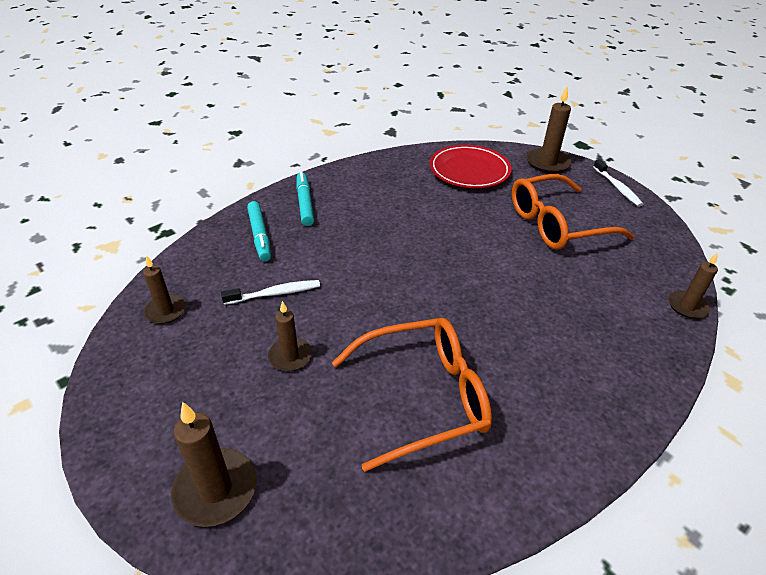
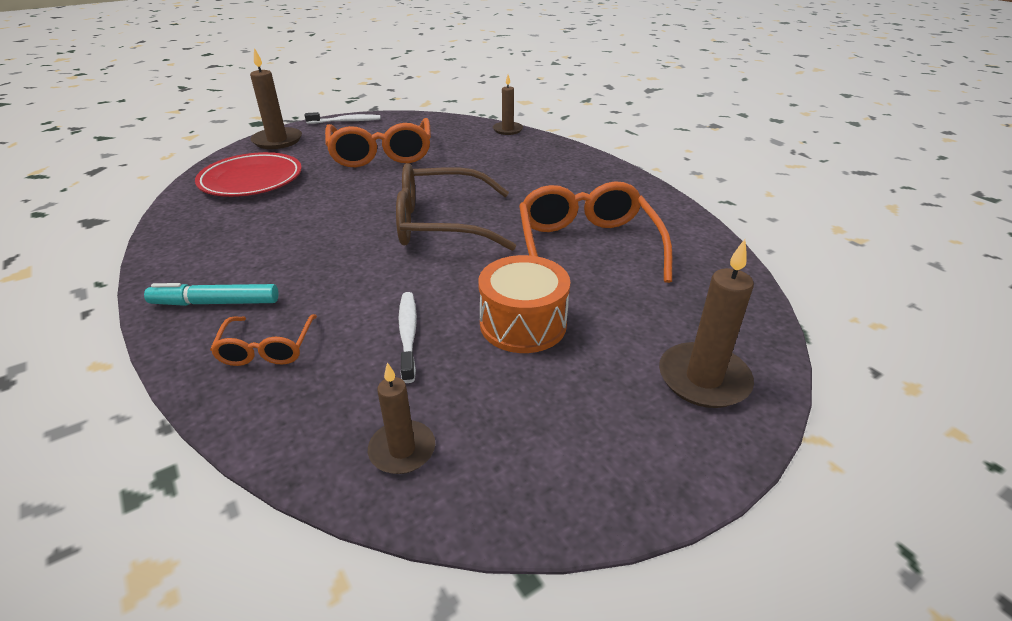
camera: 80 degrees left, 5 degrees down
(259, 236) = (267, 349): turquoise marker -> orange glasses
(290, 356) = (523, 324): brown candle -> orange drum
(435, 285) = (441, 223): none -> brown glasses

